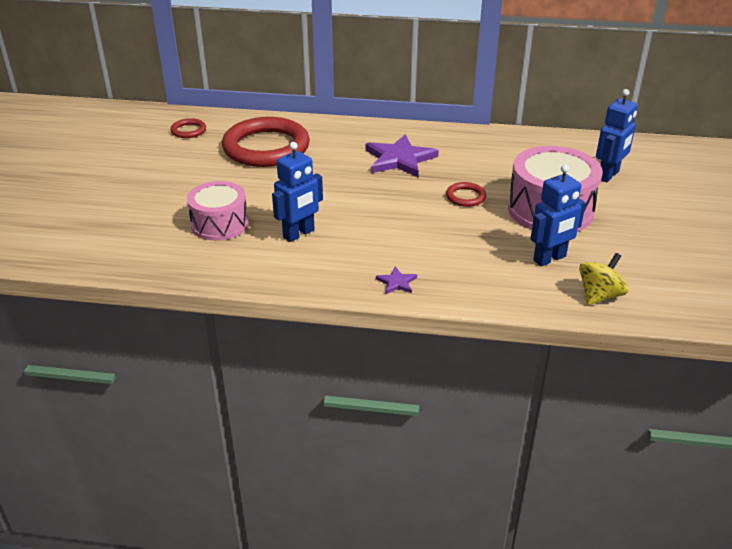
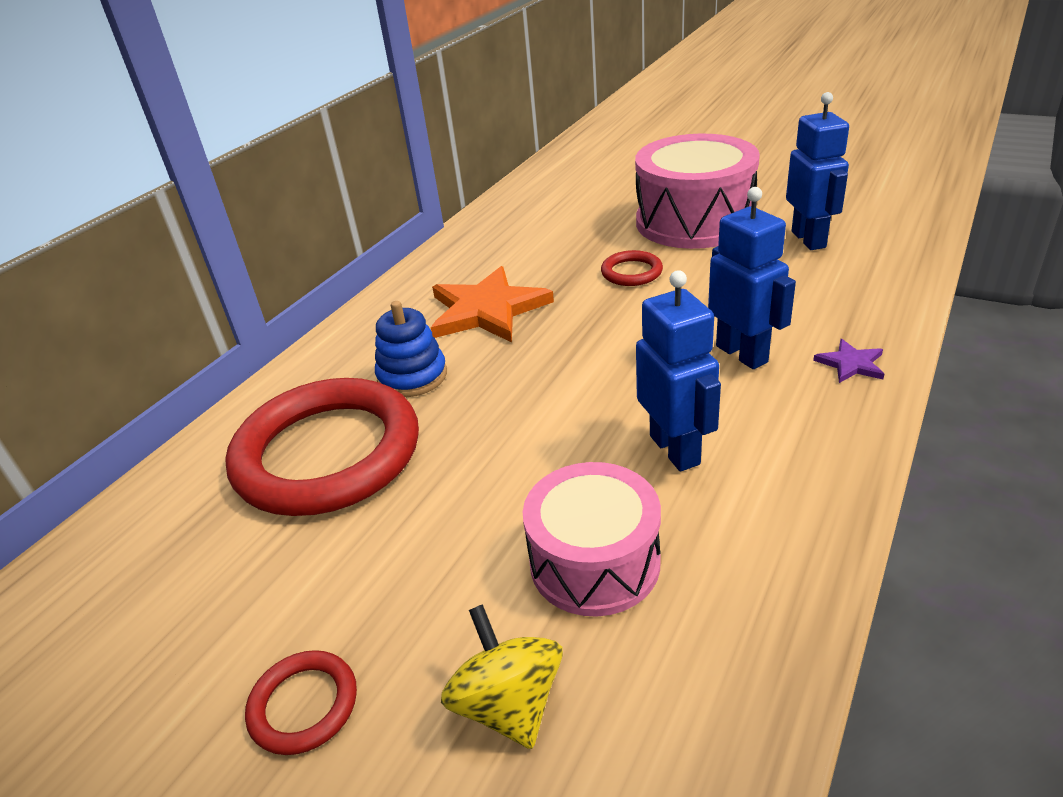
camera: 65 degrees left, 0 degrees up
(188, 131) = (138, 575): red ring -> red ring (304, 705)
(330, 153) = (412, 376): none -> blue stacking toy
(399, 159) = (487, 310): purple star -> orange star
(599, 295) = (895, 224): yellow spinning top -> yellow spinning top (508, 704)
(608, 175) = (631, 176): blue robot -> blue robot (742, 354)

